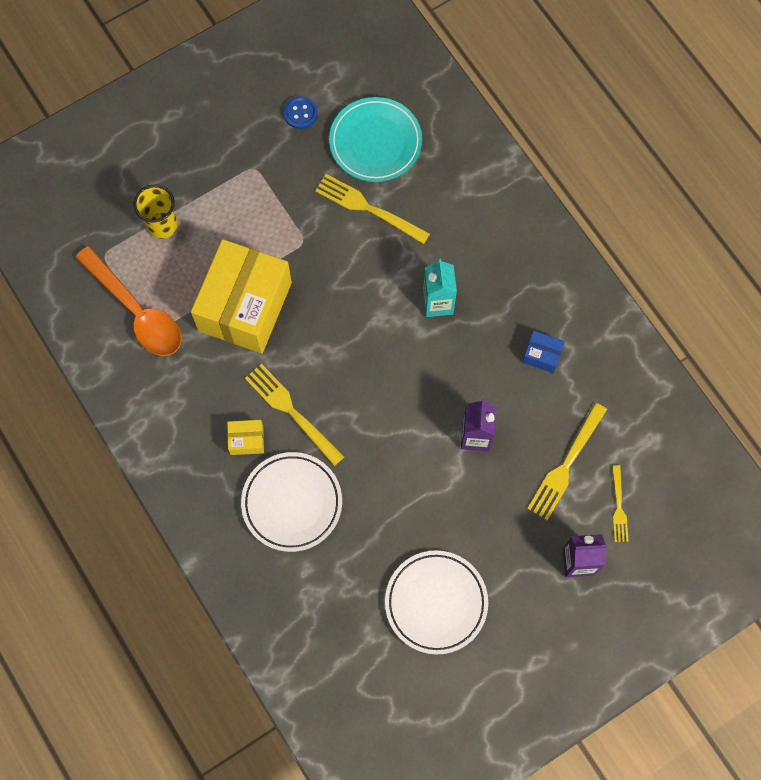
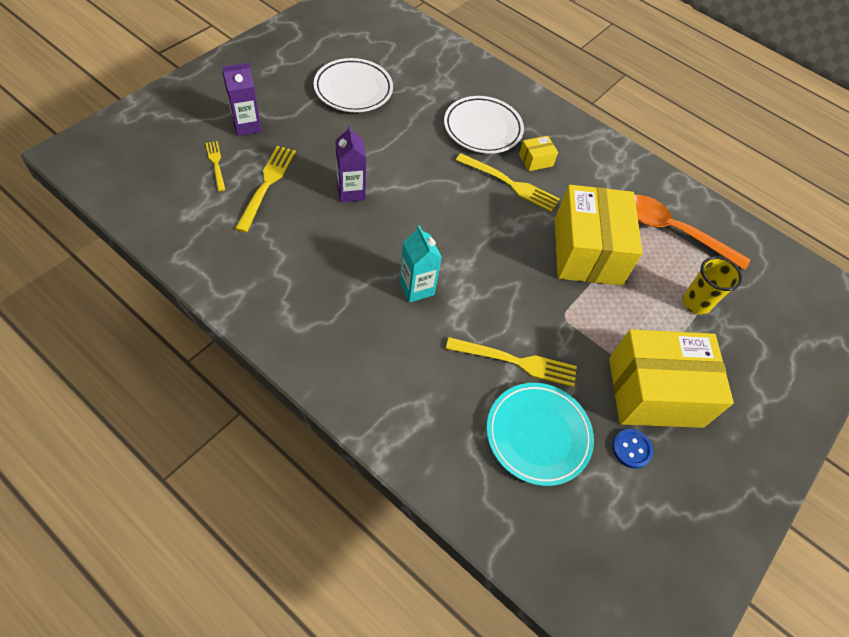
camera: 155 degrees right, 15 degrees down
(253, 153) = (655, 392): none -> yellow box
(542, 355) = (305, 262): blue box -> none

